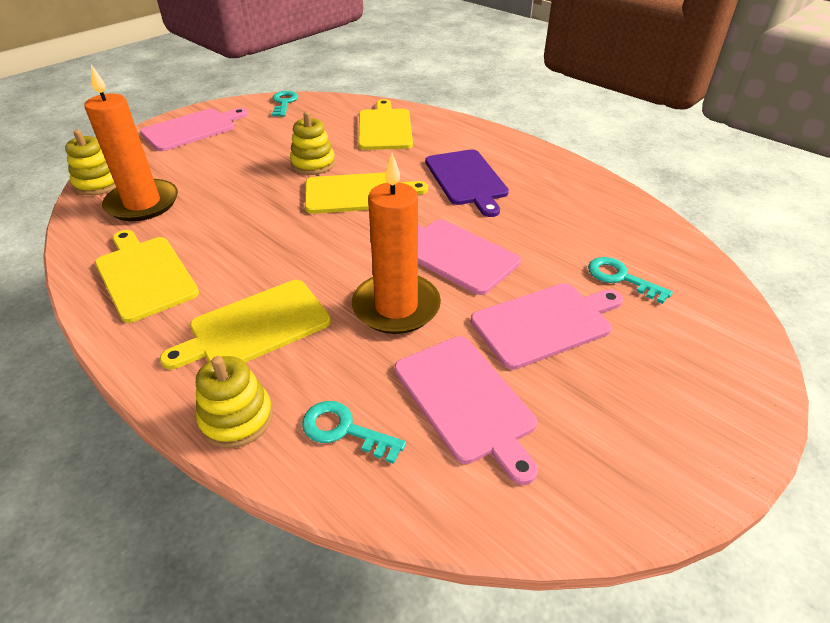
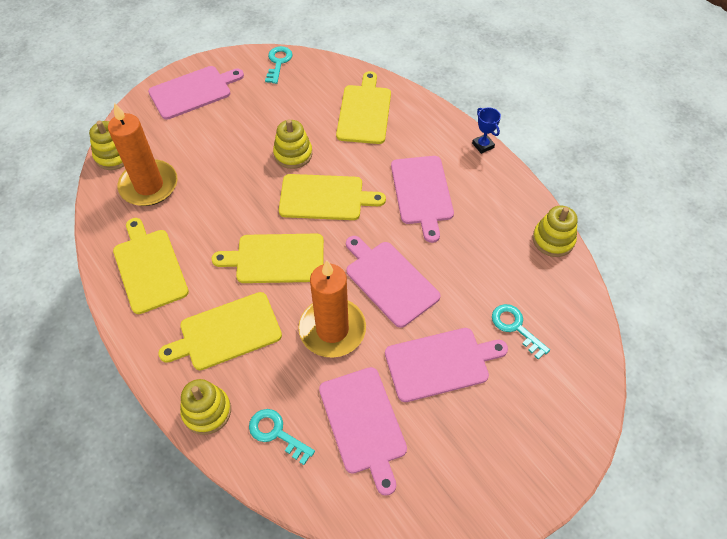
camera: 10 degrees right, 15 degrees up
(309, 249) = (276, 258): none -> yellow cutting board
(467, 179) = (422, 193): purple cutting board -> pink cutting board
(518, 140) = (483, 145): none -> blue trophy
(626, 201) = (553, 240): none -> yellow stacking toy

